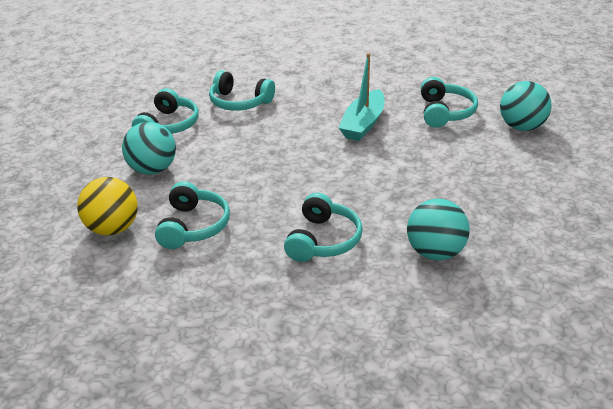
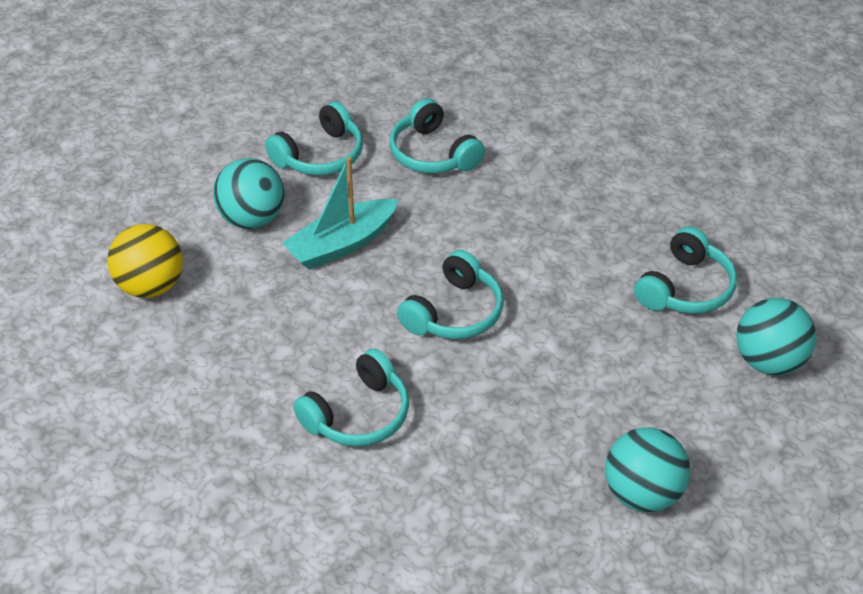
camera: 30 degrees right, 10 degrees up
(193, 226) = (234, 324): turquoise headphones -> turquoise headphones (454, 313)
(363, 124) = (558, 259): turquoise boat -> turquoise boat (341, 244)
(435, 253) = (470, 498): turquoise ball -> turquoise ball (642, 494)

